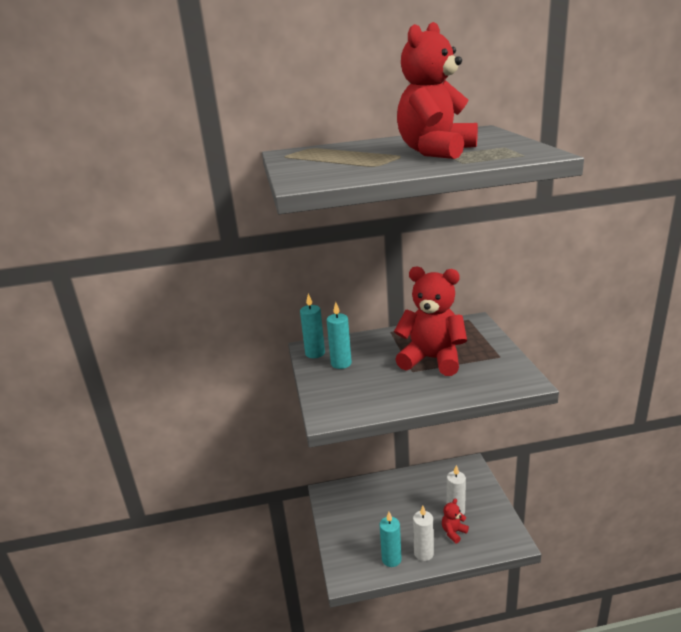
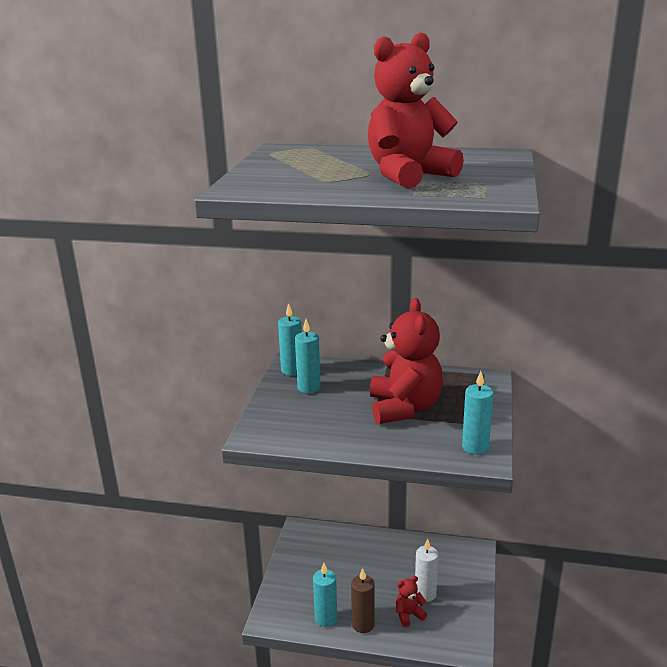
camera: 20 degrees right, 0 degrees up
(423, 553) = (363, 624): white candle -> brown candle
(432, 359) = (404, 408): red teddy bear -> red teddy bear turned 45 degrees clockwise
(511, 375) = (475, 447): none -> turquoise candle

